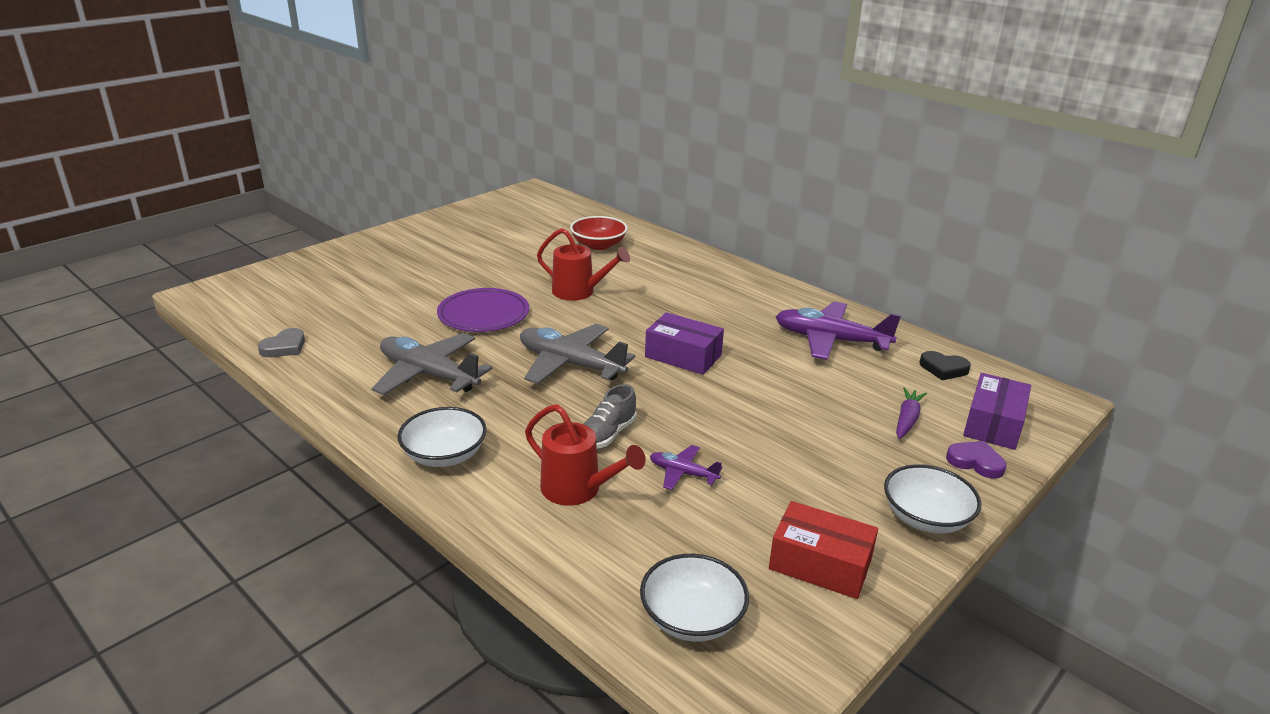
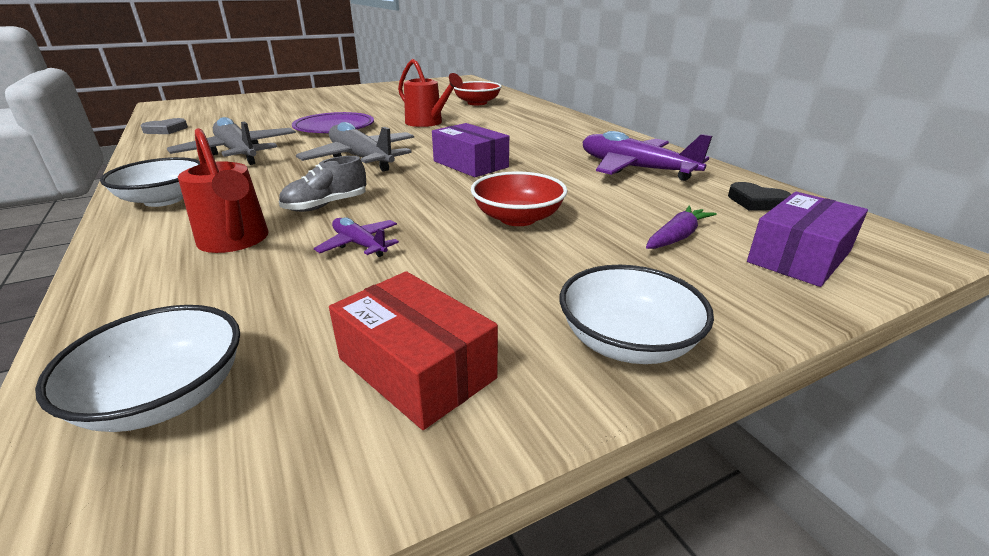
camera: 20 degrees right, 0 degrees up
(779, 420) = (518, 218): none -> red bowl
(975, 462) = (749, 291): purple heart -> none

